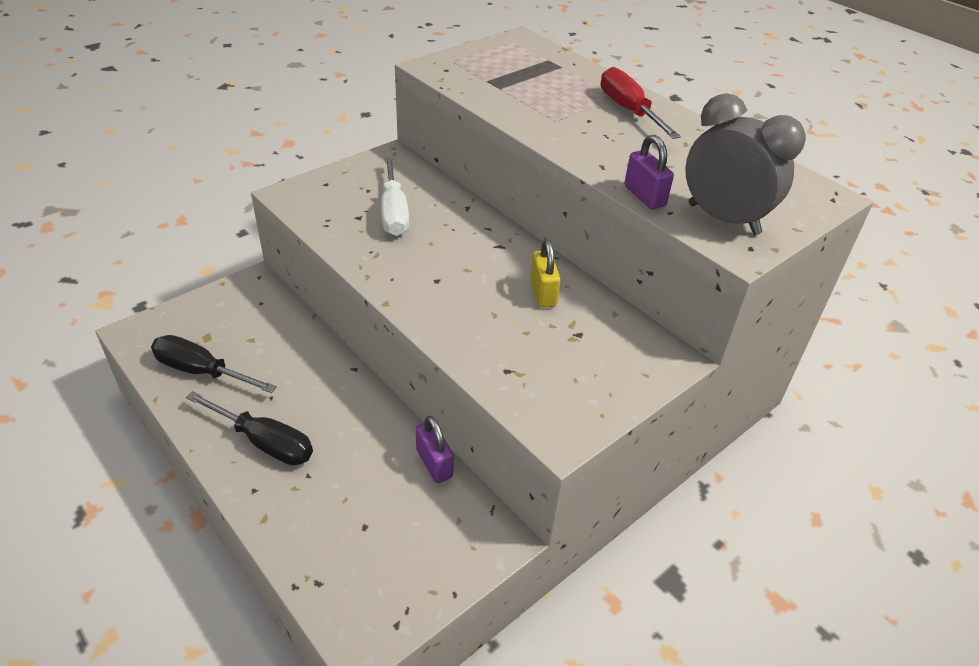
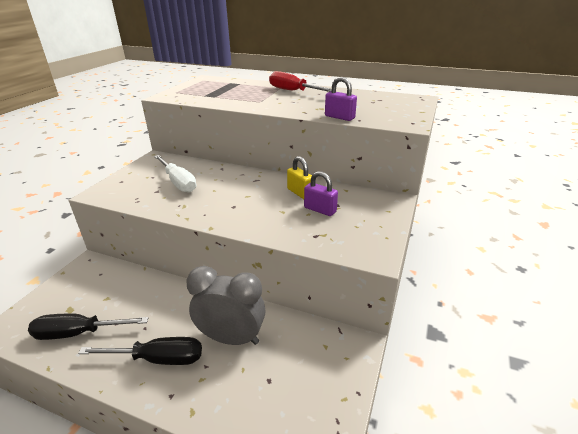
camera: 25 degrees left, 10 degrees down
(434, 463) = (285, 320): purple padlock -> purple padlock (320, 210)
(723, 219) = (387, 116): grey clock -> grey clock (231, 338)

